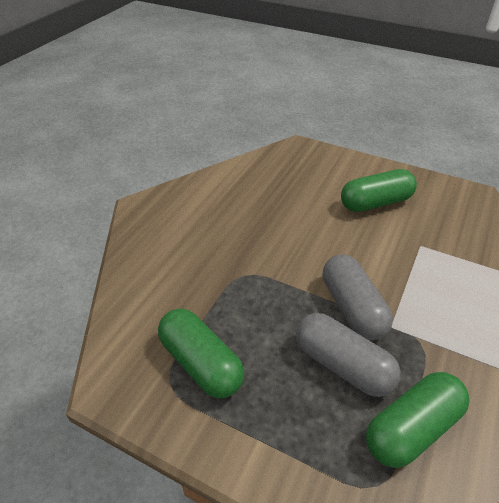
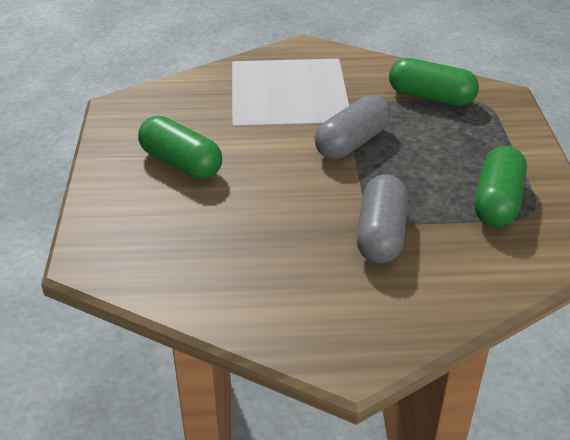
camera: 120 degrees left, 5 degrees down
(342, 365) = (414, 134): grey capsule -> grey capsule (381, 234)

